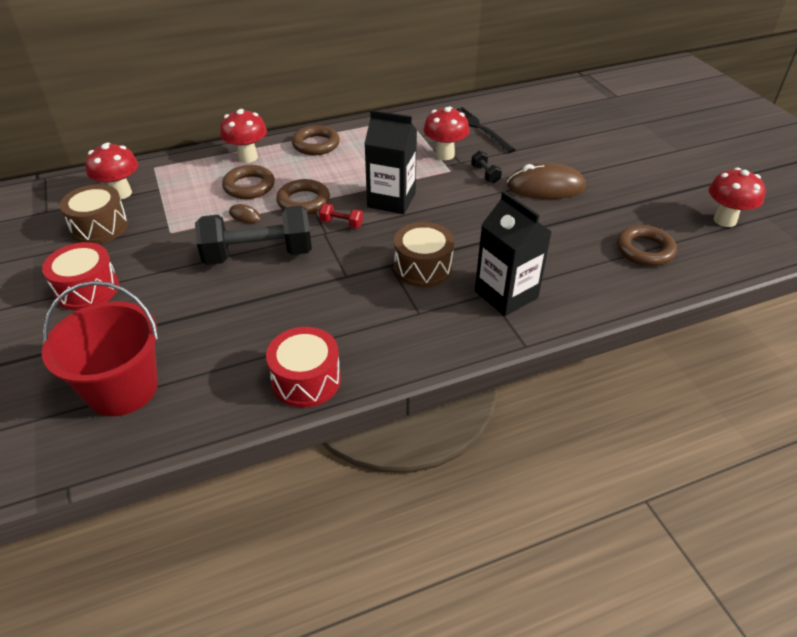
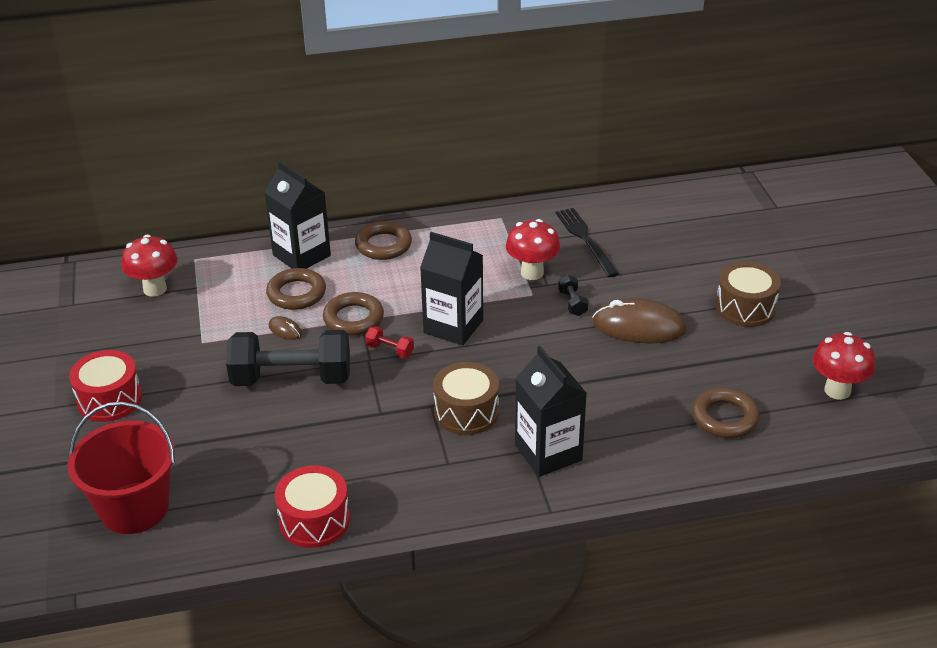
camera: 10 degrees right, 5 degrees down
(100, 227) = (128, 328): brown drum -> brown drum (745, 308)
(248, 157) = (301, 255): red mushroom -> black carton

